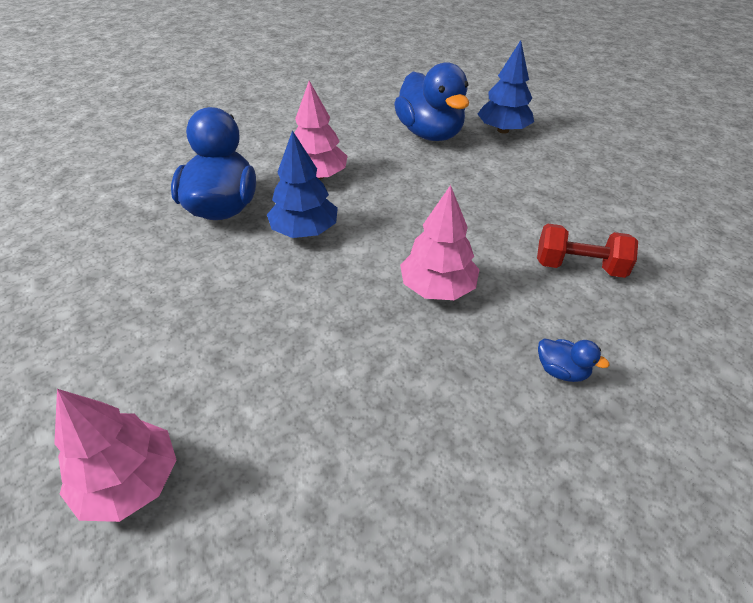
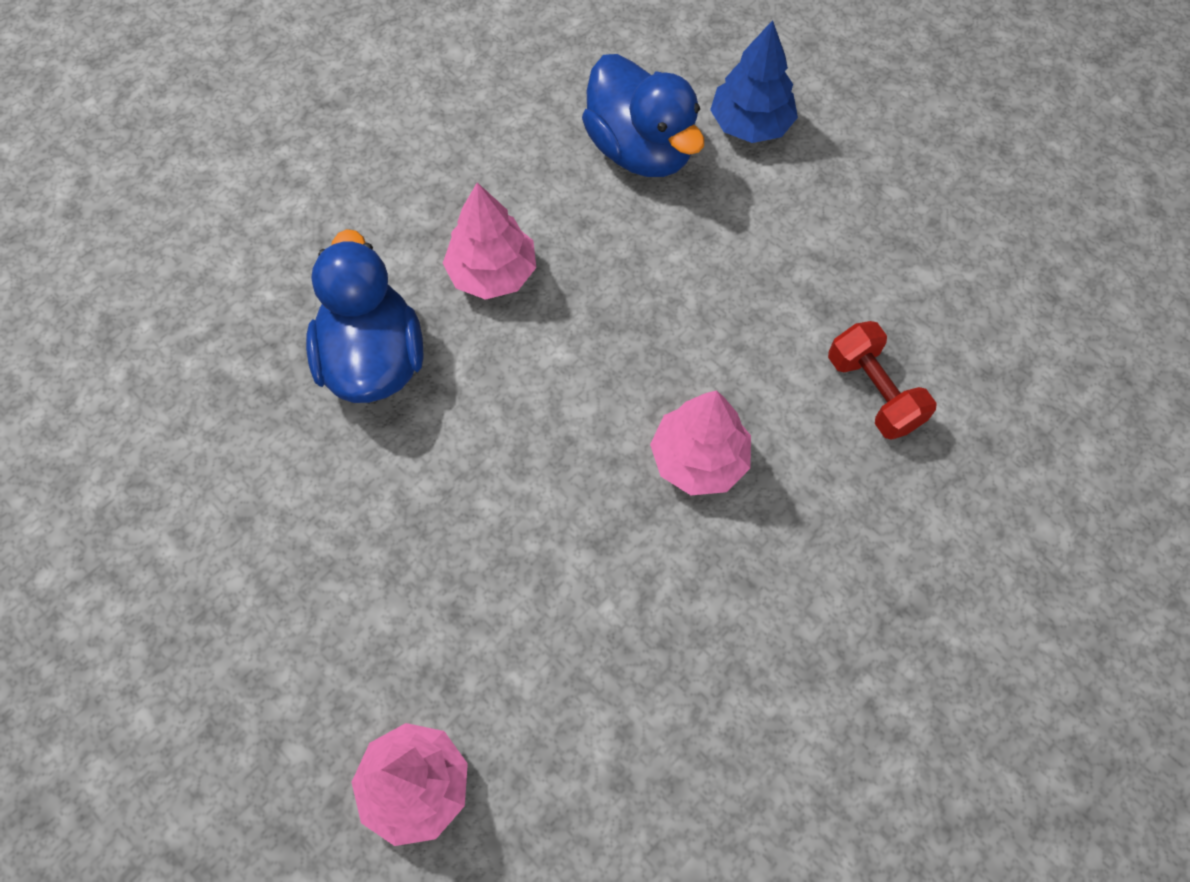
camera: 10 degrees left, 20 degrees up
(304, 231) = (503, 387): blue tree -> none
(561, 371) = (859, 560): blue duck -> none
(579, 266) = (873, 392): red dumbbell -> red dumbbell turned 60 degrees clockwise

